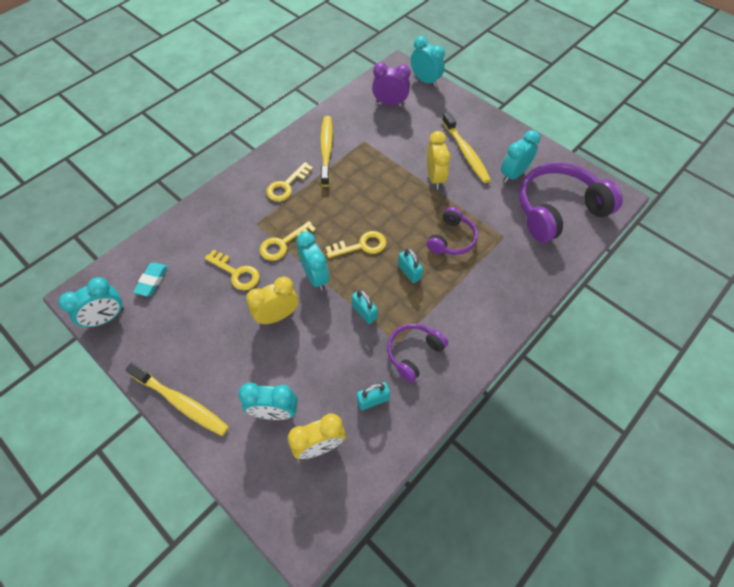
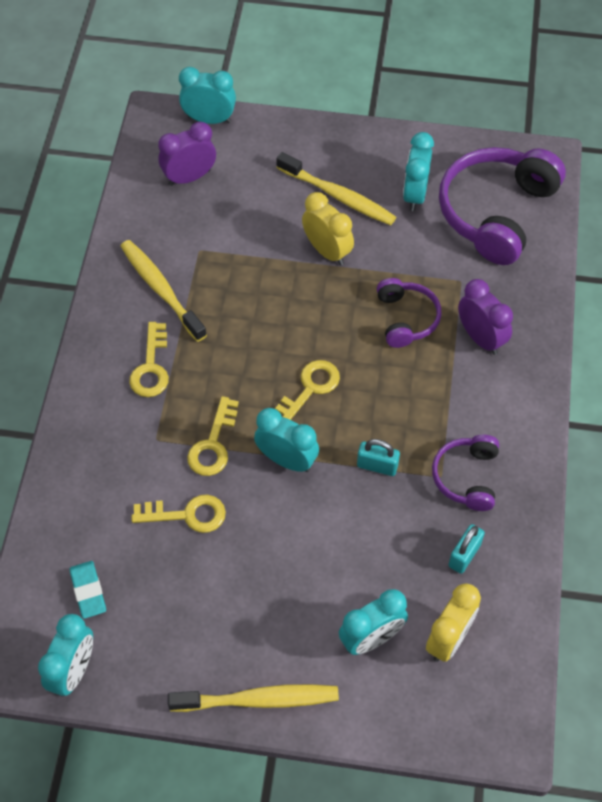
camera: 35 degrees left, 0 degrees up
(277, 316) = (282, 533): yellow clock -> none
(409, 272) = (389, 387): turquoise padlock -> none
(490, 276) = (480, 338): none -> purple clock

